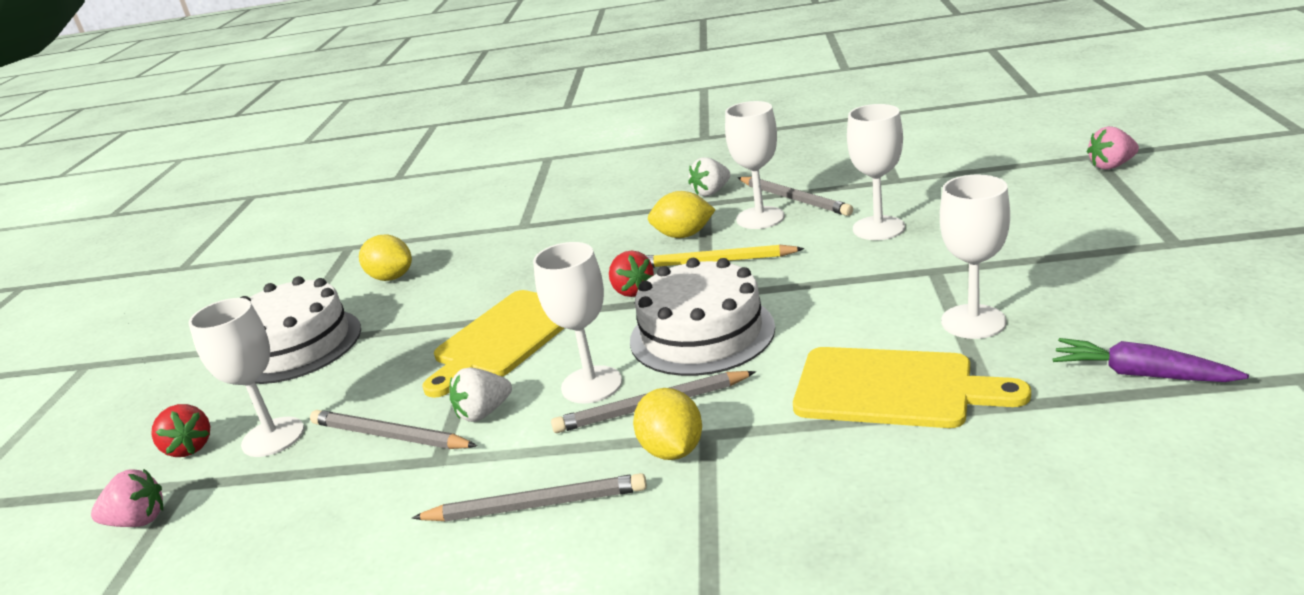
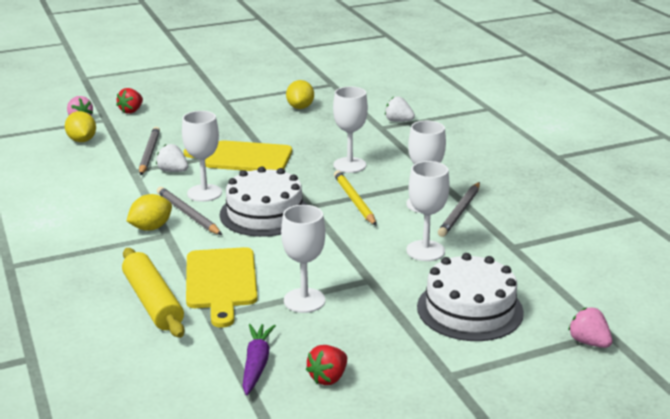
camera: 60 degrees right, 0 degrees up
(273, 437) = (143, 126): white goblet -> white goblet (349, 165)
(295, 345) = (222, 105): white cake -> white cake (469, 309)
(536, 505) = (103, 203): grey pencil -> none
(632, 291) = (308, 182): red strawberry -> red strawberry (328, 378)
(683, 235) = (387, 182): yellow lemon -> yellow lemon (82, 140)
(711, 192) = (458, 179): white strawberry -> white strawberry (398, 121)
(932, 463) = (153, 302): none -> yellow rolling pin

